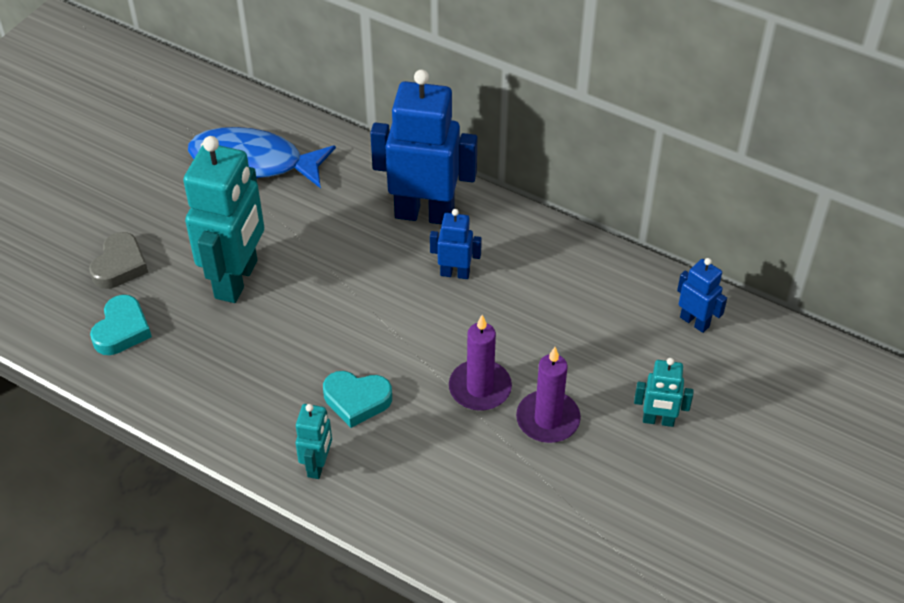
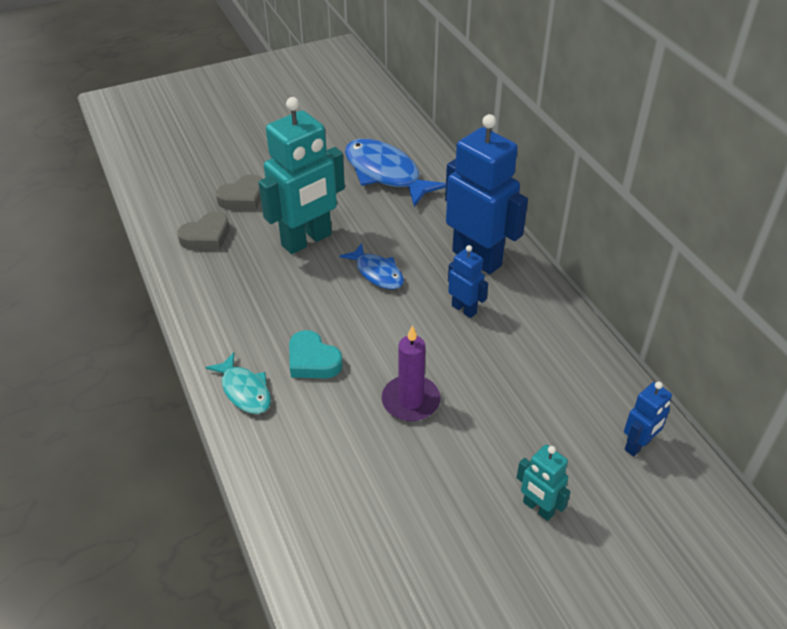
camera: 35 degrees right, 5 degrees down
(122, 330) = (206, 236): turquoise heart -> grey heart
(318, 465) = (244, 390): turquoise robot -> turquoise fish
(340, 278) = (377, 273): none -> blue fish
(548, 419) = (444, 454): purple candle -> none
(695, 322) = (638, 445): blue robot -> blue robot turned 60 degrees clockwise

